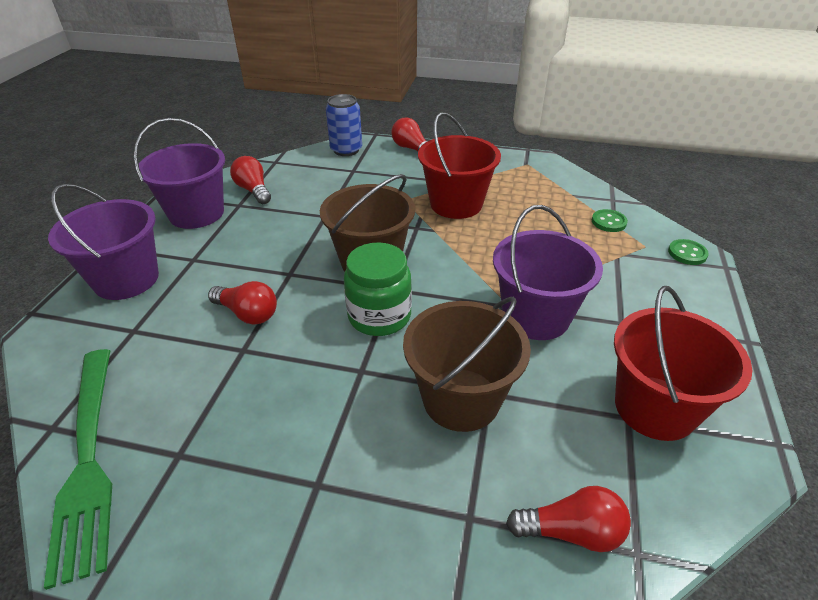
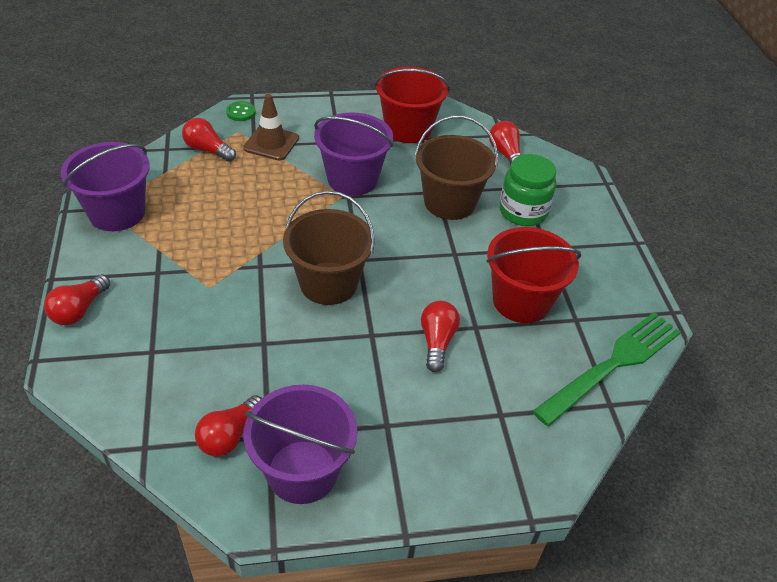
camera: 115 degrees left, 5 degrees up
(126, 279) = (444, 466): purple bucket -> purple bucket (117, 213)
(346, 150) = (93, 377): blue can -> none
(379, 316) = (396, 259): green jar -> green jar (523, 212)
(456, 204) = (206, 246): red bucket -> red bucket (521, 301)
(608, 222) = (207, 150): green button -> red light bulb
(619, 265) = (271, 143): none -> brown traffic cone

